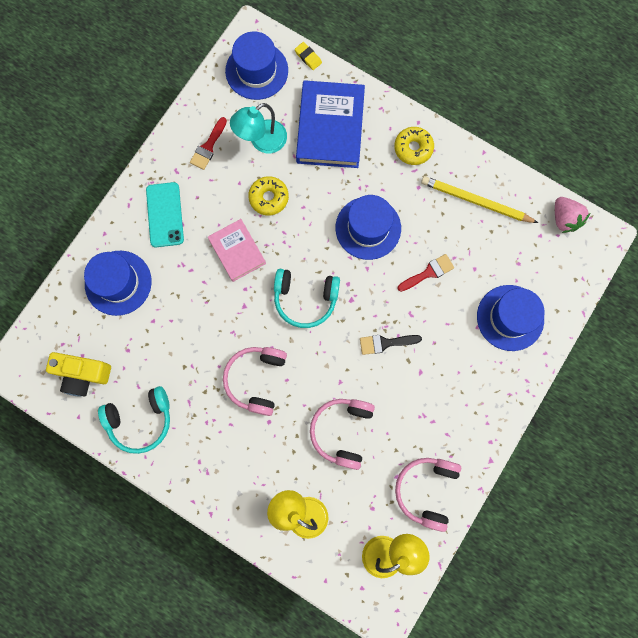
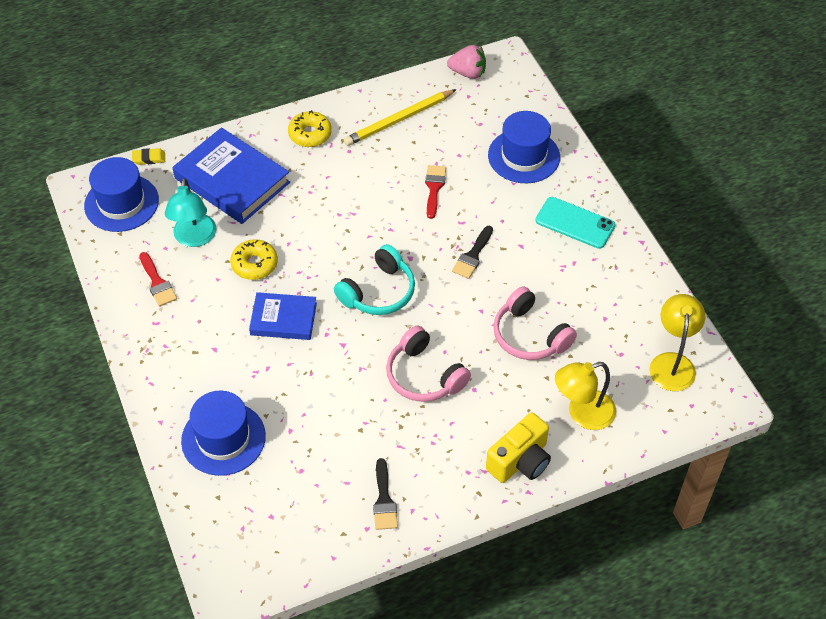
camera: 55 degrees left, 25 degrees down
(83, 375) = (292, 526): yellow camera -> yellow camera (520, 461)
(141, 420) = (384, 500): turquoise headphones -> black brush
(165, 215) = (191, 357): turquoise phone -> turquoise phone (575, 223)
(237, 251) = (283, 319): pink book -> blue book
(368, 228) = (353, 207): blue hat -> none
(426, 490) = (634, 303): pink headphones -> none

